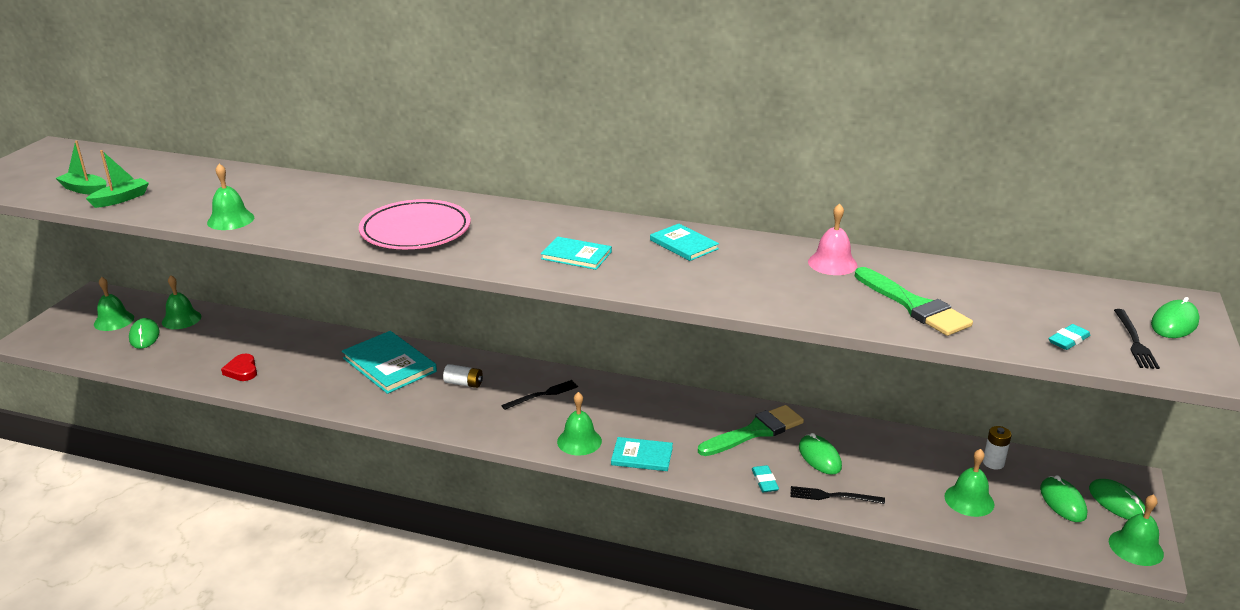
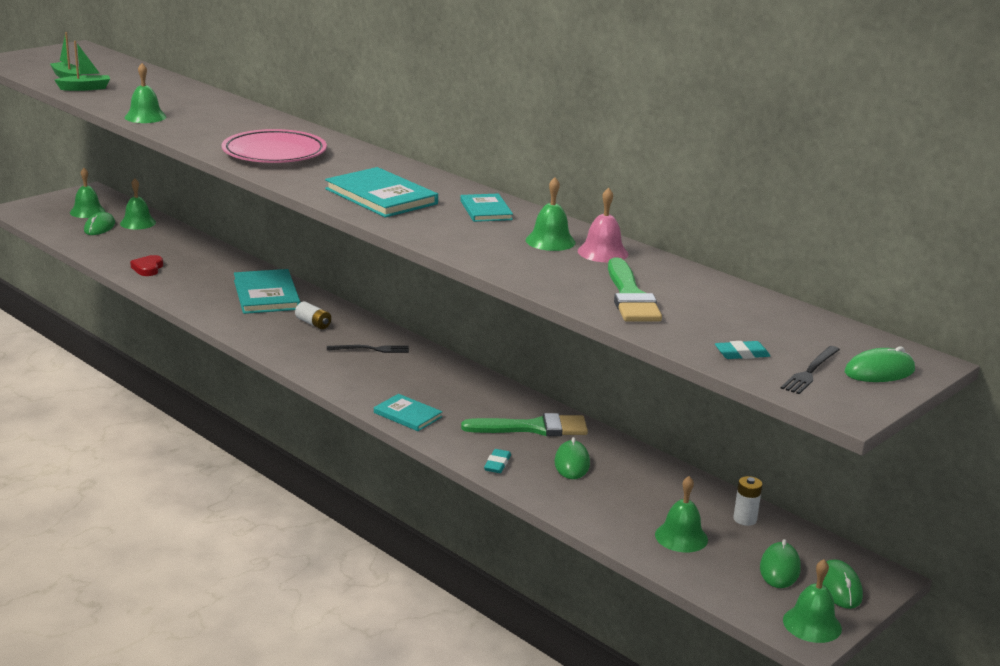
camera: 25 degrees right, 5 degrees down
(576, 255) = (381, 196): turquoise book -> turquoise book, size x1.69
(579, 441) = (365, 389): green bell -> green bell (550, 241)
(833, 496) = (548, 493): black fork -> none

